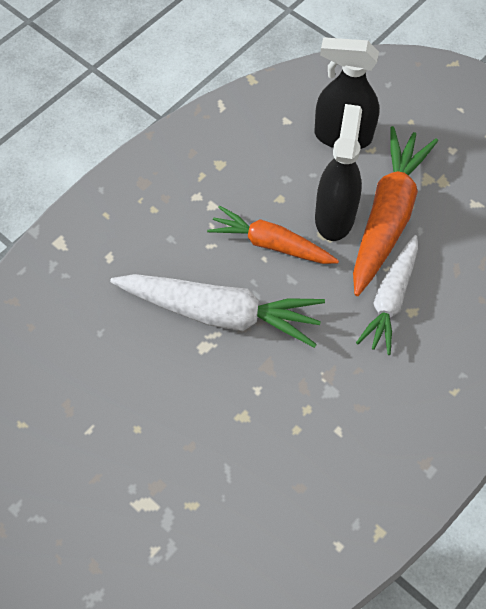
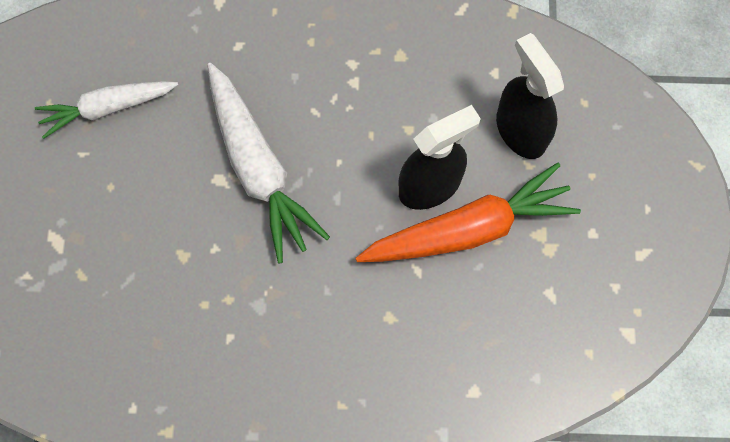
camera: 50 degrees right, 10 degrees up
(271, 244) = (357, 157): orange carrot -> none
(390, 299) = (386, 291): white carrot -> white carrot (107, 108)

